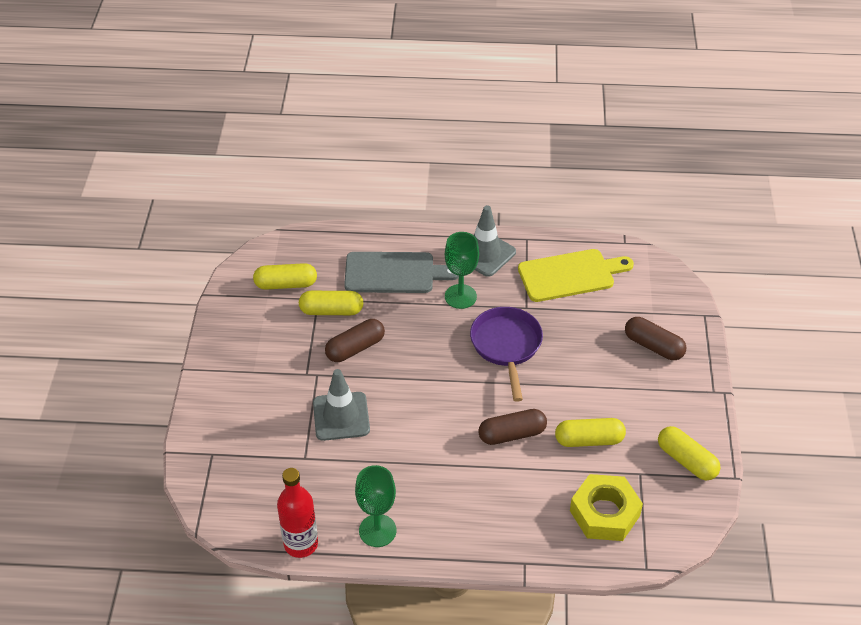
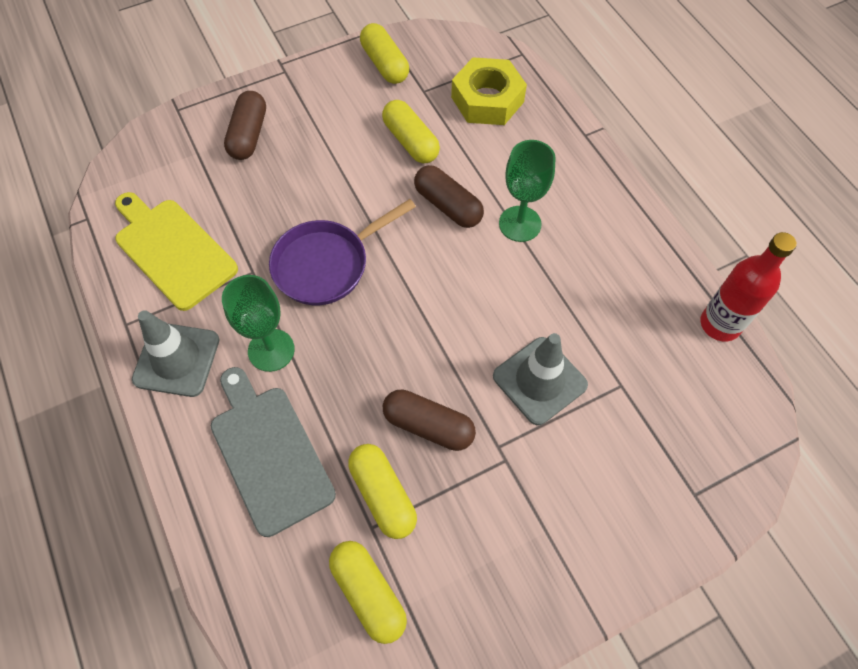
camera: 120 degrees left, 15 degrees up
(377, 530) = (648, 264): green goblet -> green goblet (520, 224)
(686, 460) = (385, 64): yellow capsule -> yellow capsule turned 45 degrees counterclockwise

